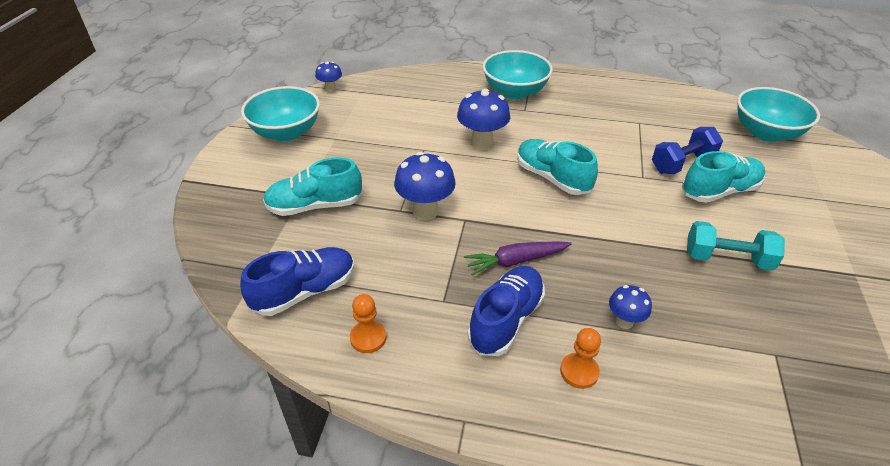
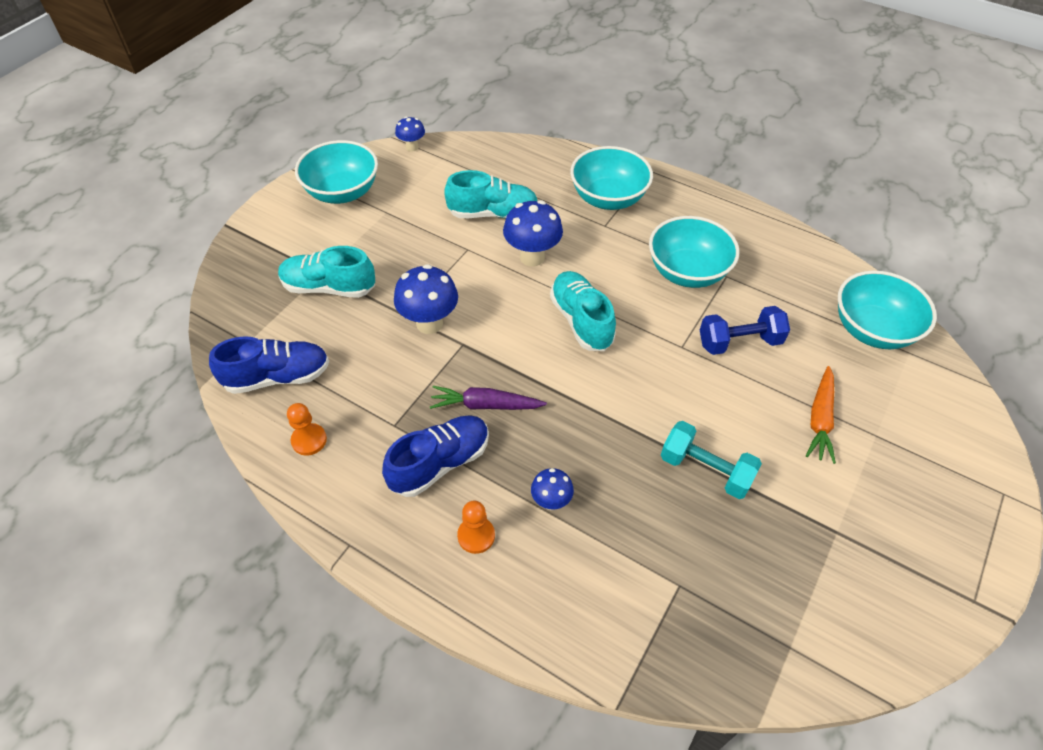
camera: 20 degrees right, 10 degrees up
(609, 126) = (687, 272): none -> turquoise bowl
(719, 191) = (756, 389): turquoise shoe -> turquoise shoe (493, 213)
(779, 199) = (820, 419): none -> orange carrot

